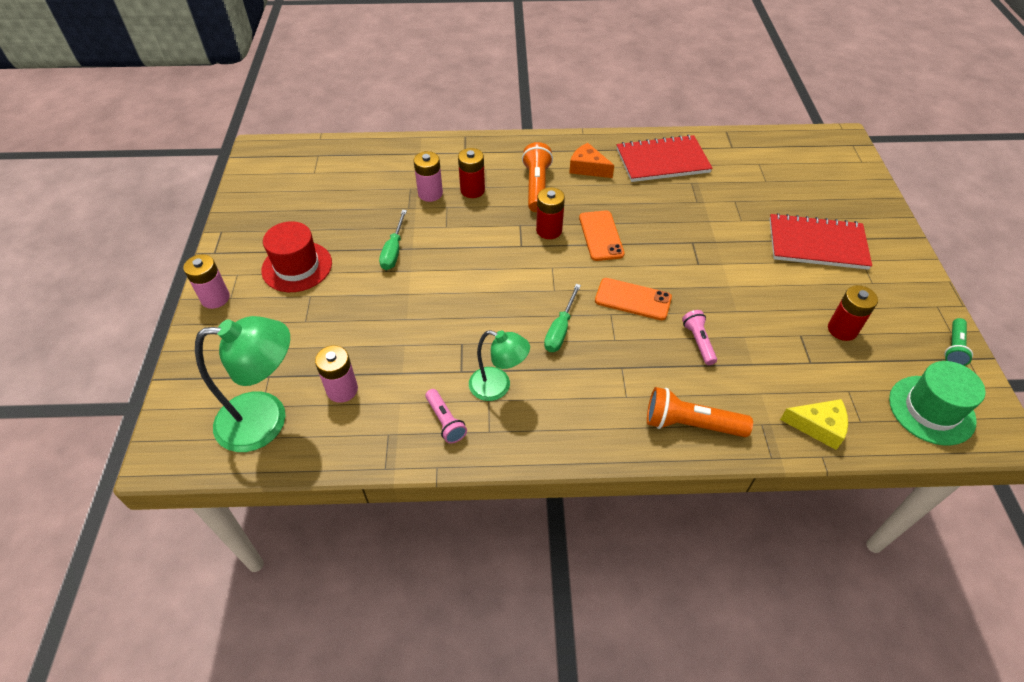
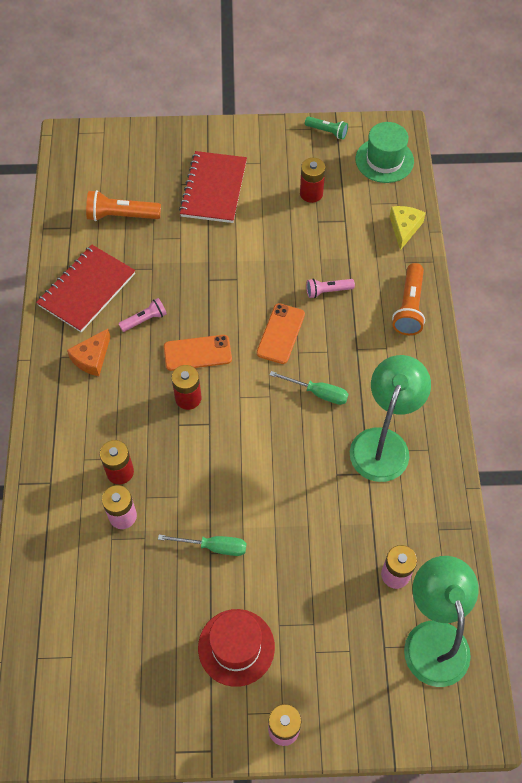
camera: 90 degrees left, 10 degrees up
(445, 421) = (422, 484): pink flashlight -> pink flashlight (145, 320)
(498, 387) = (383, 443): green lamp -> green lamp, size x1.64
(536, 186) = (118, 408): orange flashlight -> orange flashlight (121, 215)
(662, 161) = (87, 289): red notebook -> red notebook turned 45 degrees clockwise

